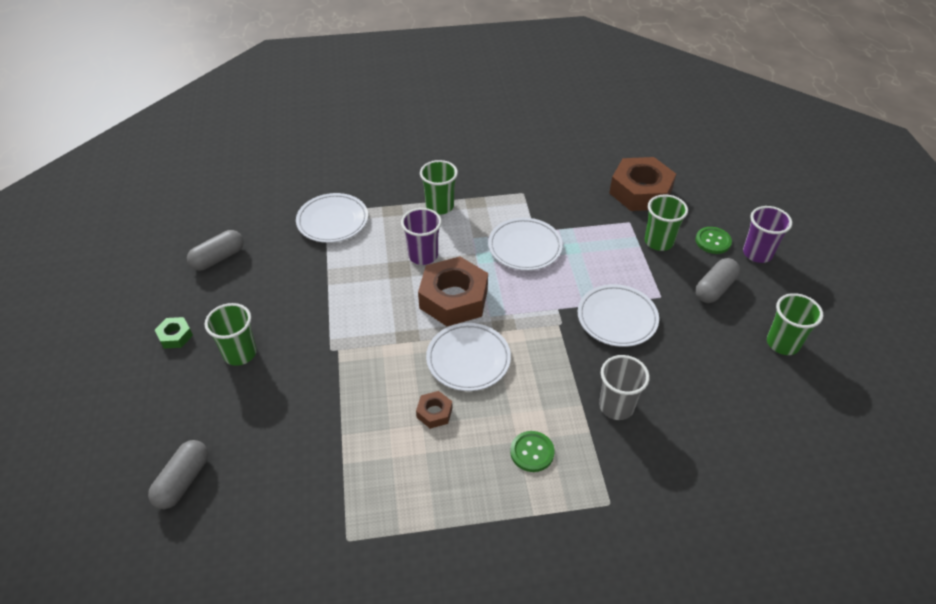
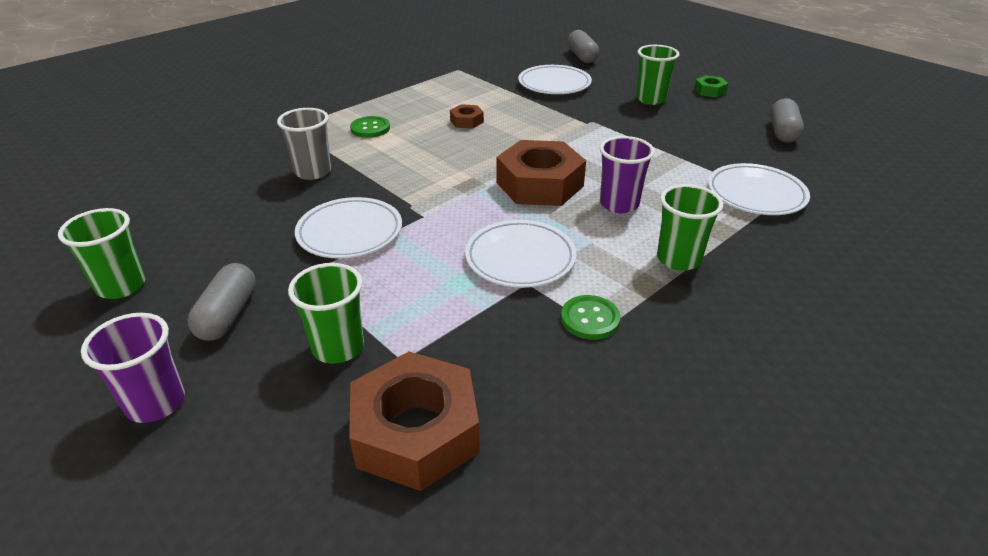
camera: 145 degrees right, 10 degrees down
(468, 359) = (474, 153): white plate -> white plate (554, 84)
(713, 241) = (243, 390): green button -> green button (590, 319)

